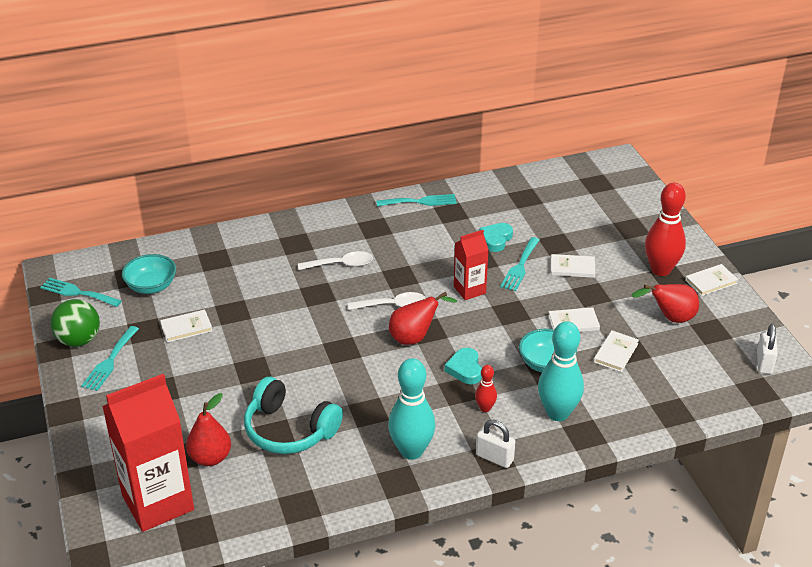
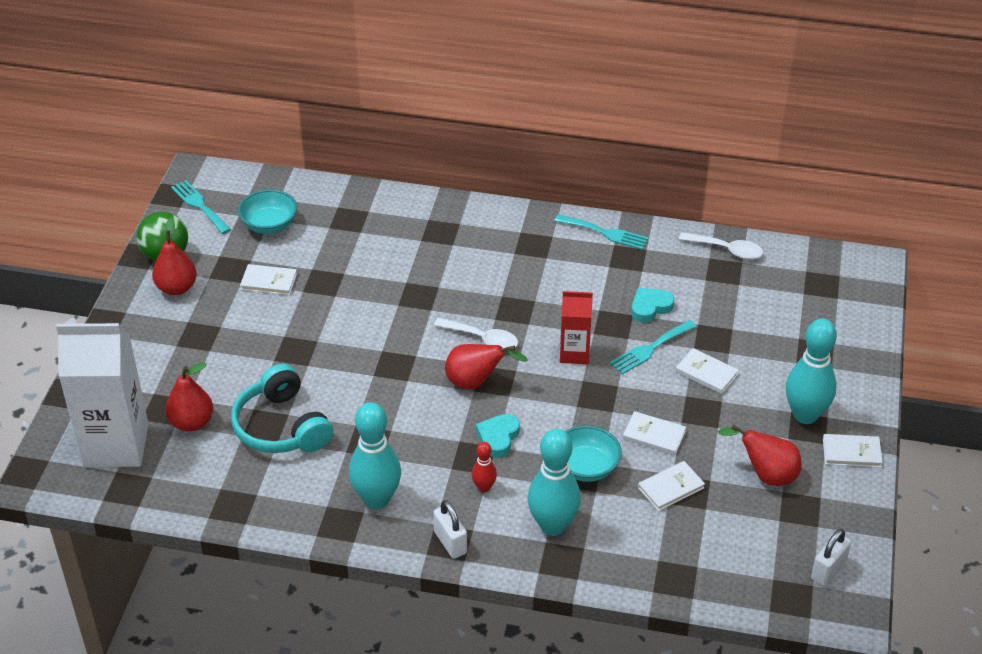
camera: 30 degrees right, 5 degrees up
(110, 361) = (176, 288): turquoise fork -> red pear
(158, 502) = (116, 445): red carton -> white carton
(341, 264) = (466, 273): white spoon -> white spoon (727, 250)
(660, 270) = (805, 415): red bowling pin -> turquoise bowling pin

